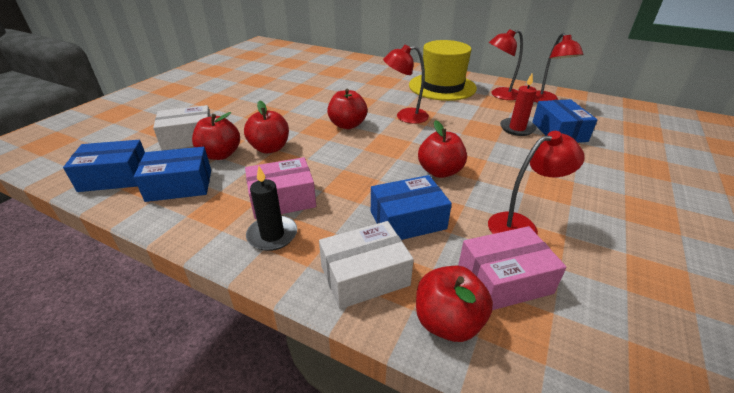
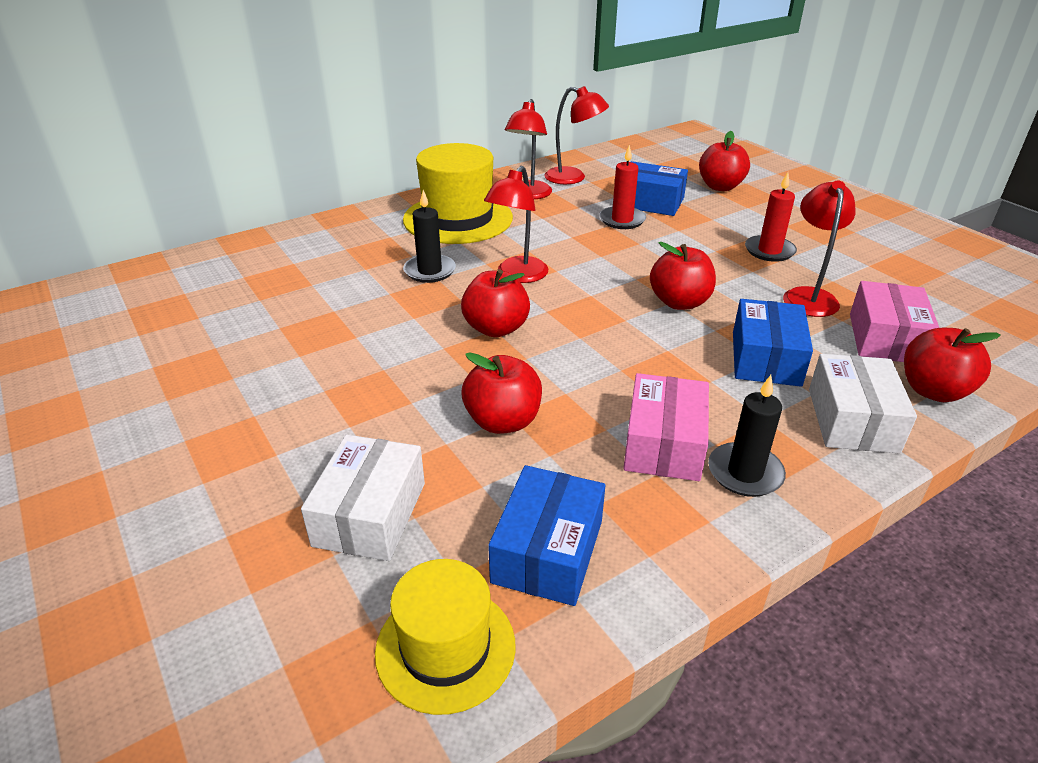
camera: 60 degrees left, 0 degrees up
(115, 177) = (445, 648): blue box -> yellow hat
(220, 155) = (477, 482): red apple -> red apple (720, 187)
(381, 95) = (430, 271): none -> black candle
(567, 194) = (769, 251): none -> red candle

